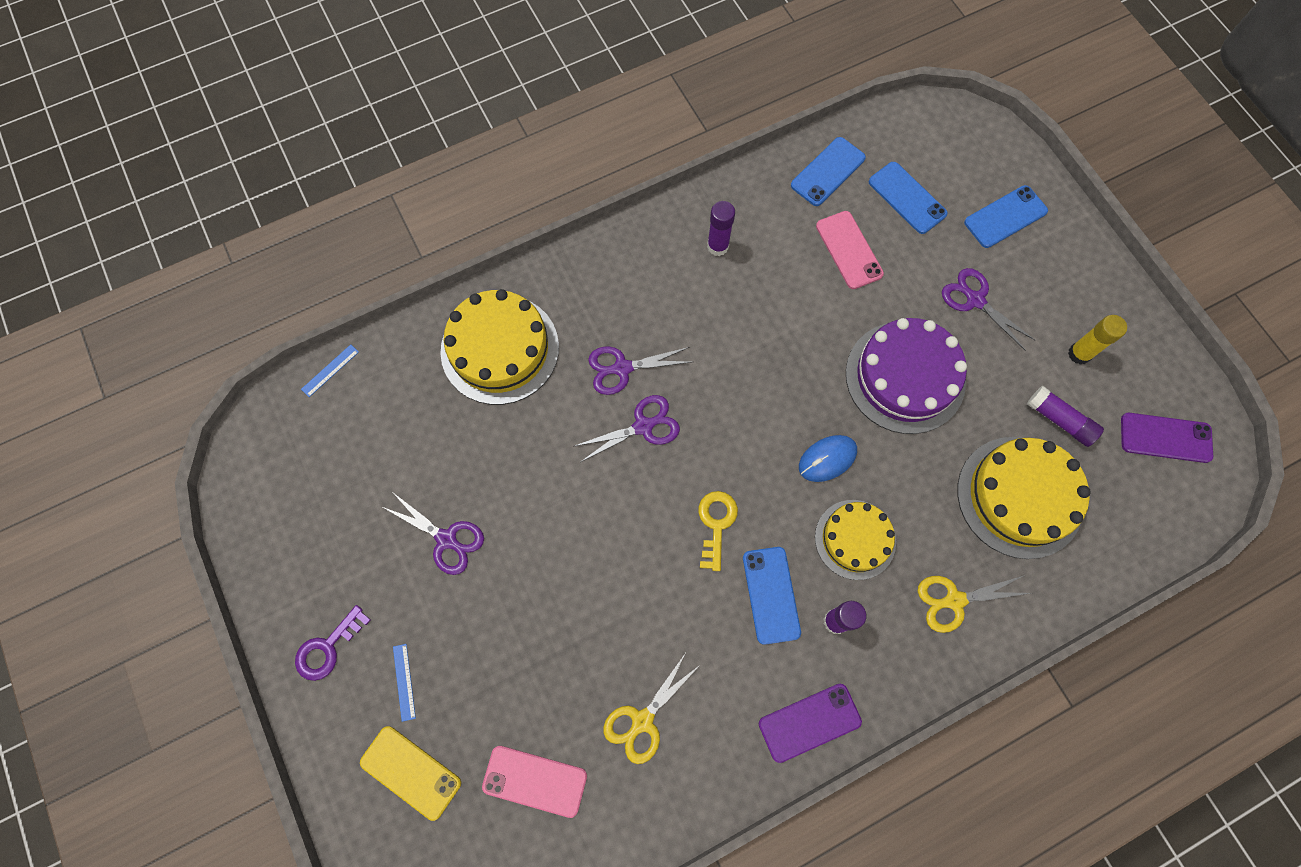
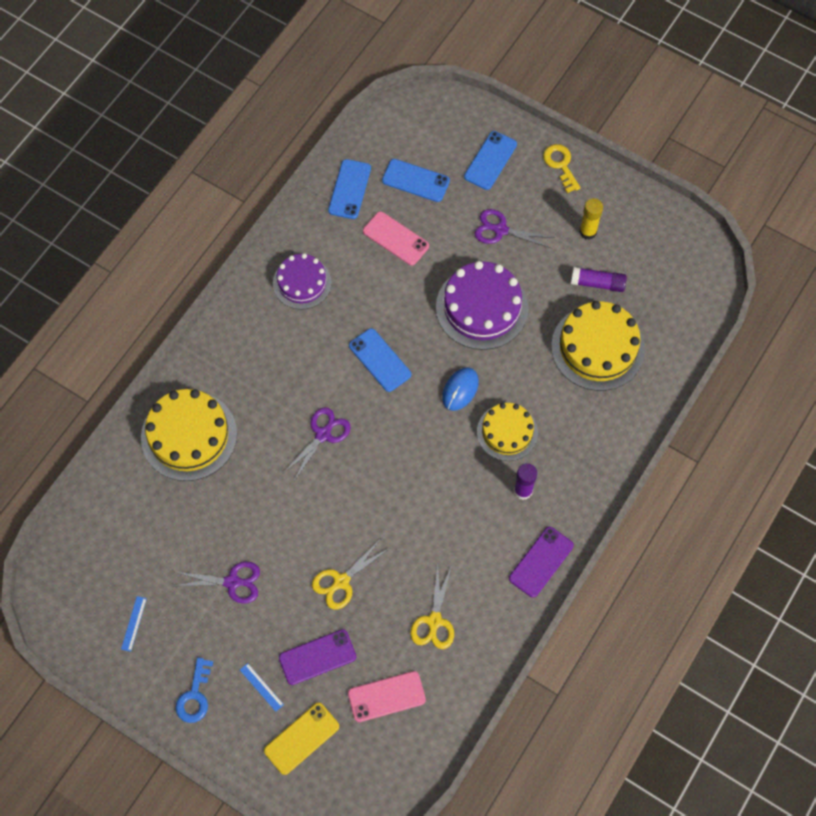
camera: 30 degrees left, 5 degrees down
(328, 648) = (195, 696): purple key -> blue key
(330, 370) = (73, 516): blue ruler -> blue ruler (134, 623)
(410, 772) = (301, 738): yellow phone -> yellow phone turned 45 degrees counterclockwise
(622, 368) = (284, 403): purple scissors -> none
(716, 524) = (410, 472): yellow key -> yellow key (560, 165)
(717, 246) = (302, 283): purple glue stick -> purple cake
(771, 595) = (472, 497): blue phone -> blue phone (380, 360)
(954, 600) = (591, 436): yellow scissors -> yellow scissors (341, 581)
(1165, 438) = (670, 260): purple phone -> purple phone (317, 657)

